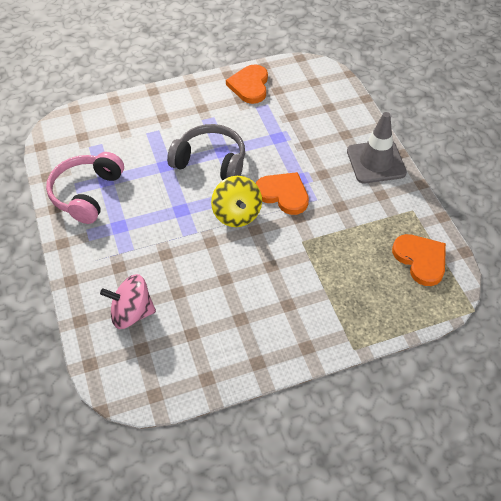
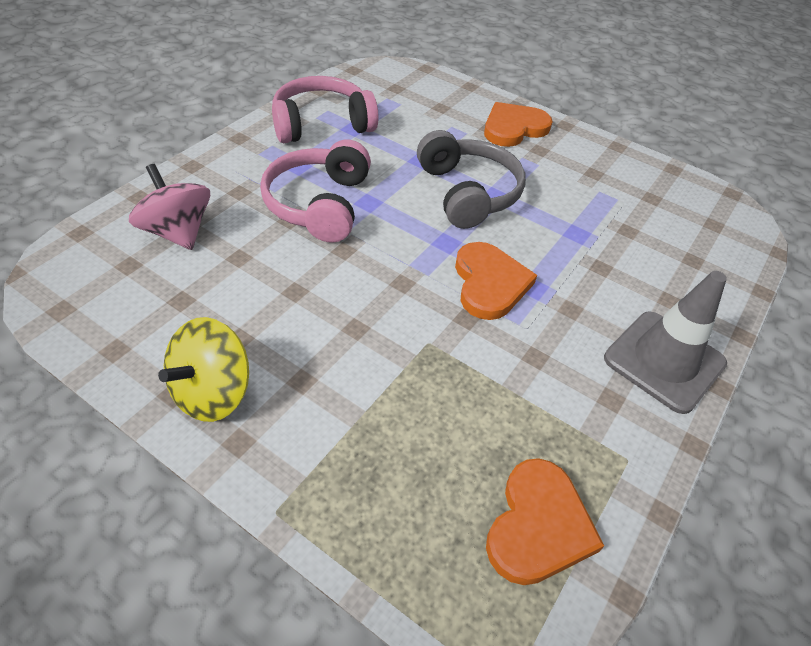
camera: 50 degrees right, 5 degrees down
(164, 233) = (320, 204): none -> pink headphones
(237, 214) = (410, 253): yellow spinning top -> yellow spinning top (212, 392)
(249, 86) = (625, 171): orange heart -> orange heart (514, 128)

